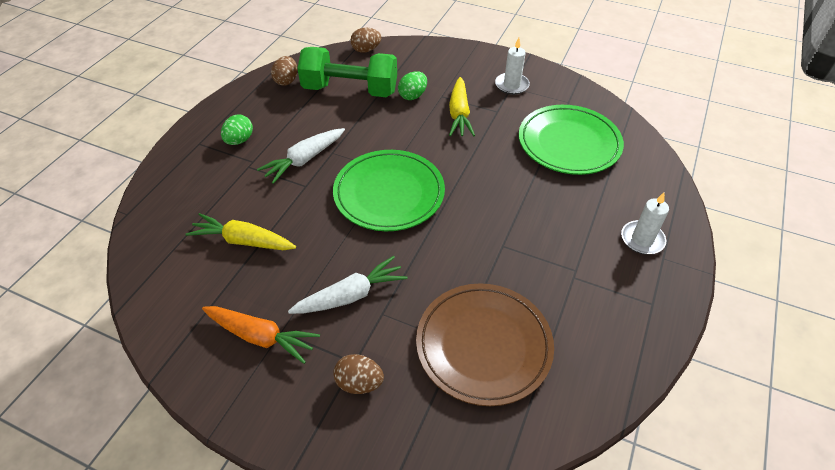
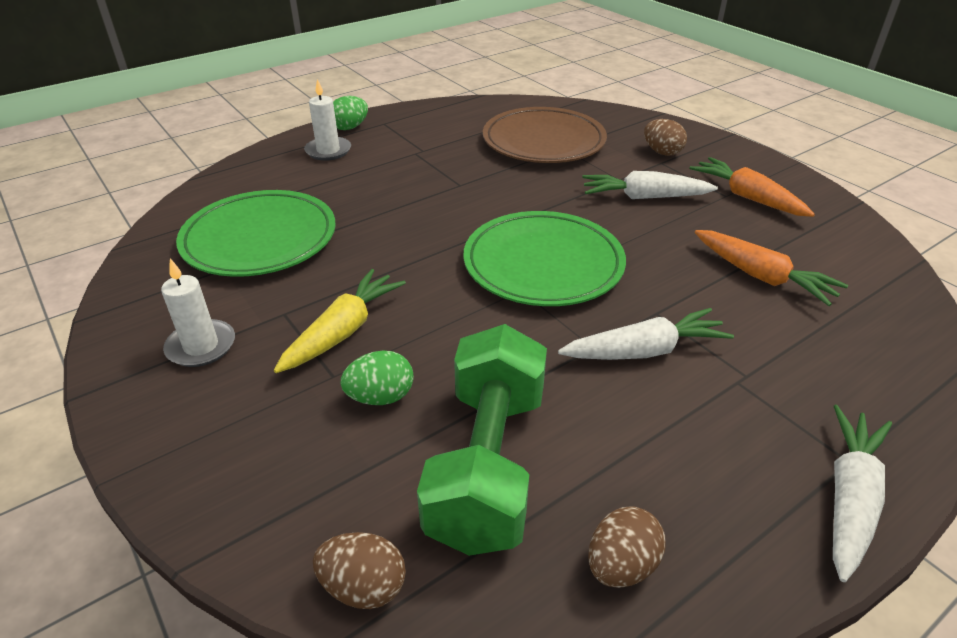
camera: 150 degrees left, 10 degrees down
(201, 128) = (849, 498): none -> white carrot
(239, 140) = (760, 433): green egg -> green egg (349, 127)
(243, 241) = (761, 276): yellow carrot -> orange carrot
(350, 90) = (488, 464): green dumbbell -> green dumbbell turned 60 degrees clockwise

